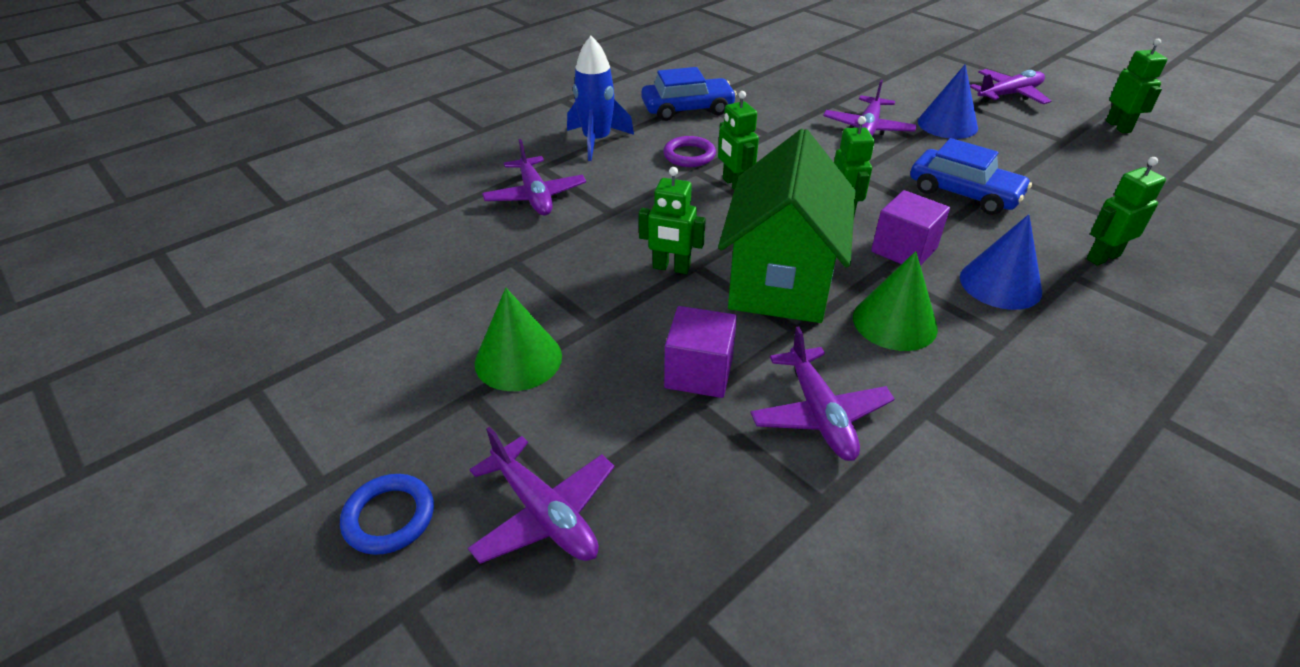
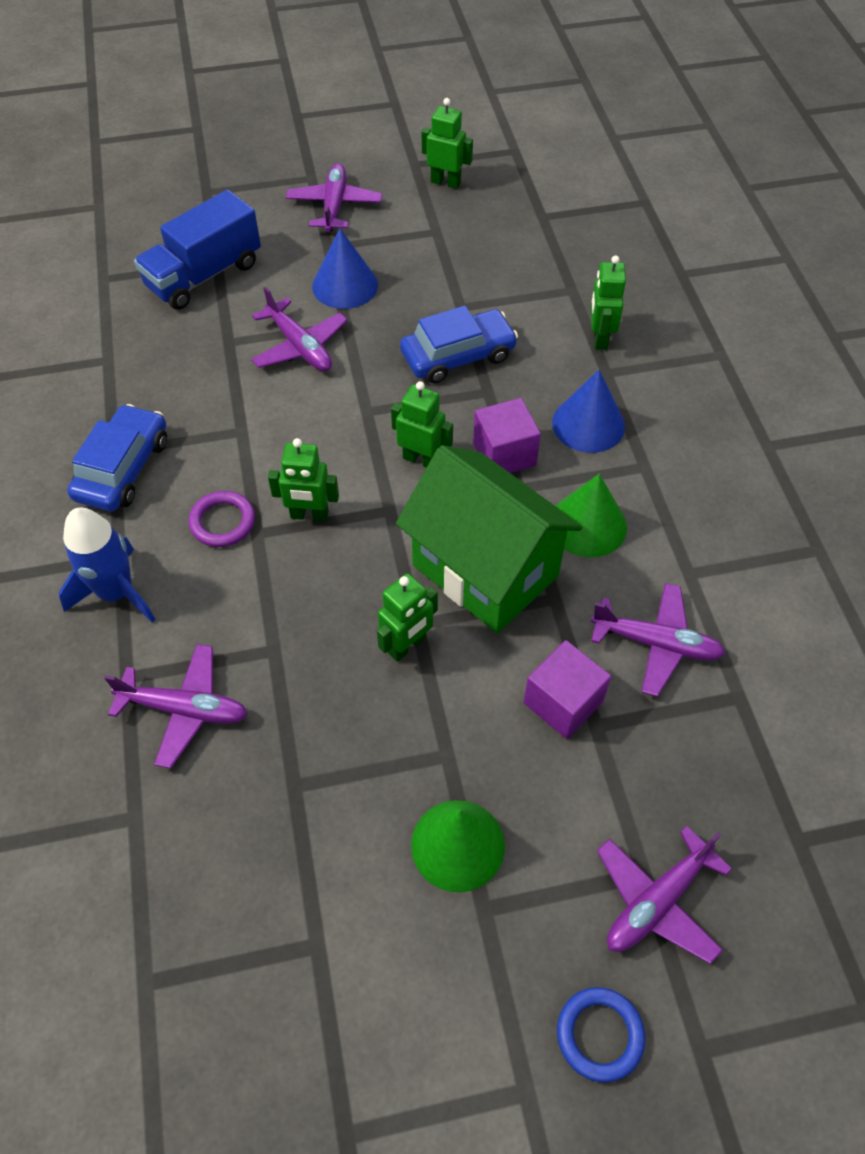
camera: 60 degrees left, 15 degrees up
(544, 513) = (657, 901): purple plane -> purple plane turned 150 degrees clockwise
(870, 77) = (204, 275): none -> blue truck

